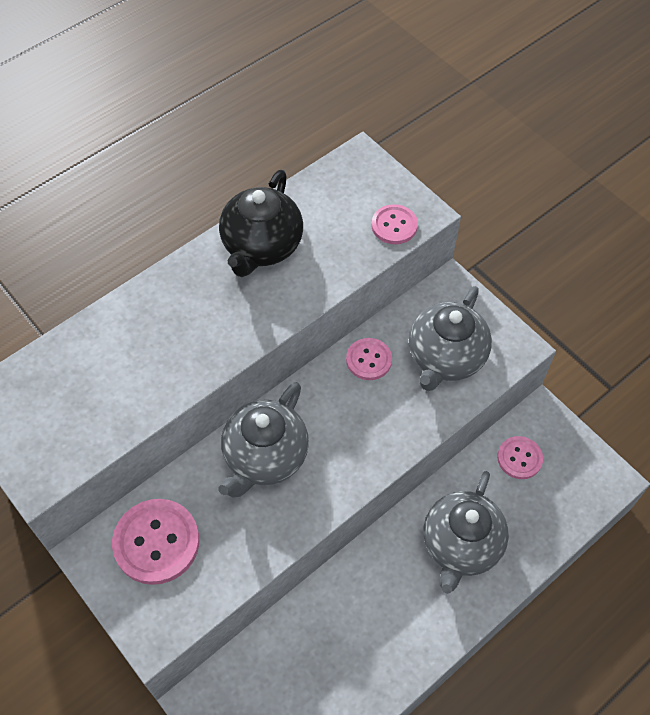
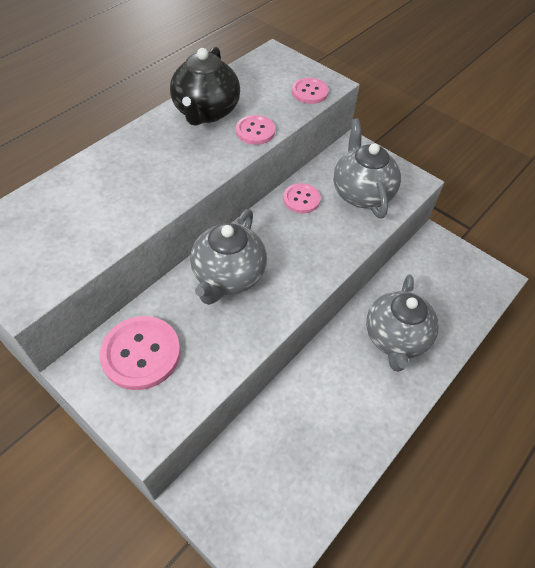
camera: 10 degrees left, 5 degrees down
(445, 358) = (361, 193): grey teapot -> grey teapot turned 150 degrees clockwise
(519, 458) = (426, 270): pink button -> pink button (255, 131)

